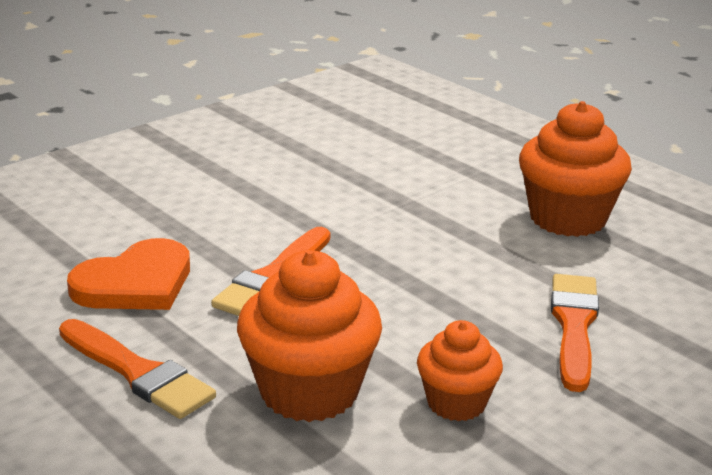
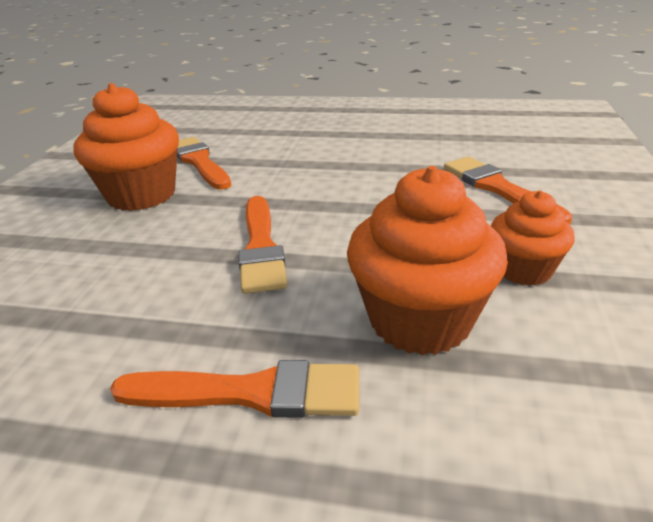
camera: 35 degrees left, 5 degrees up
(135, 283) = (141, 309): orange heart -> none
(329, 168) = (199, 162): none -> orange brush
(567, 218) = (392, 136): orange cupcake -> orange cupcake (141, 195)

